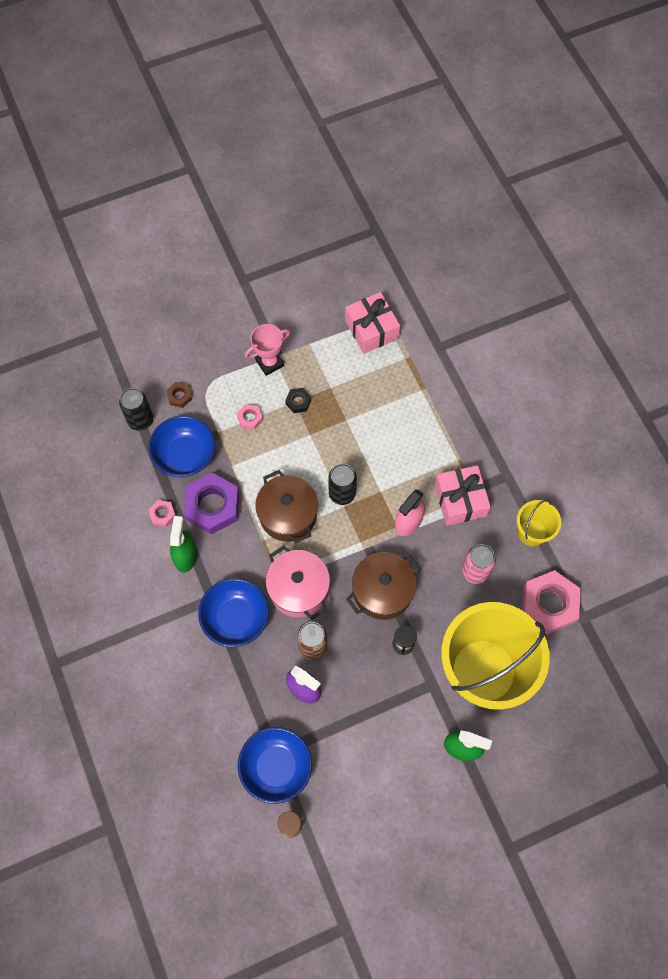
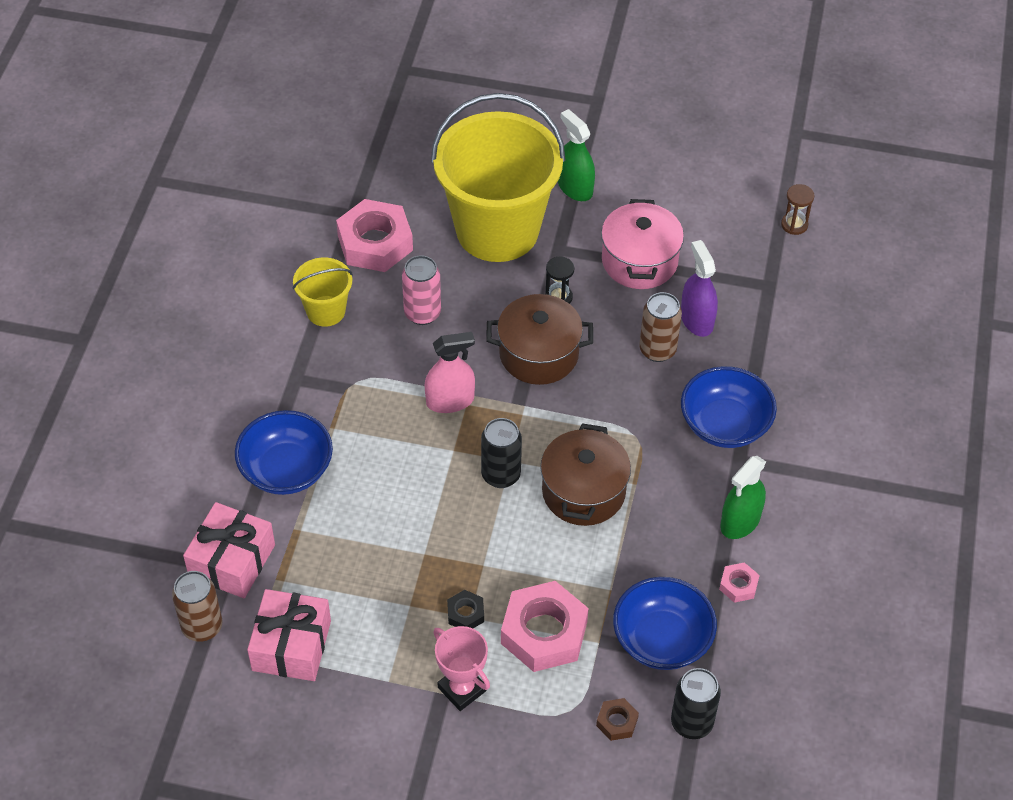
camera: 145 degrees left, 15 degrees down
(212, 506) = (668, 556): purple nut -> none
(250, 418) = (544, 632): pink nut -> pink nut, size x2.18
(269, 363) = (462, 689): pink trophy -> pink trophy turned 45 degrees clockwise
(276, 767) = (776, 274): blue bowl -> blue bowl (286, 470)
(298, 589) = (631, 410): pink pot -> pink pot (639, 261)
(423, 310) = (202, 627): none -> brown can
(460, 500) = (372, 386): pink gift -> pink gift (232, 561)

